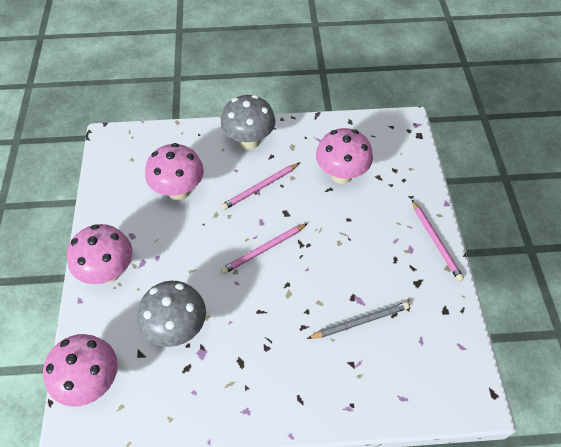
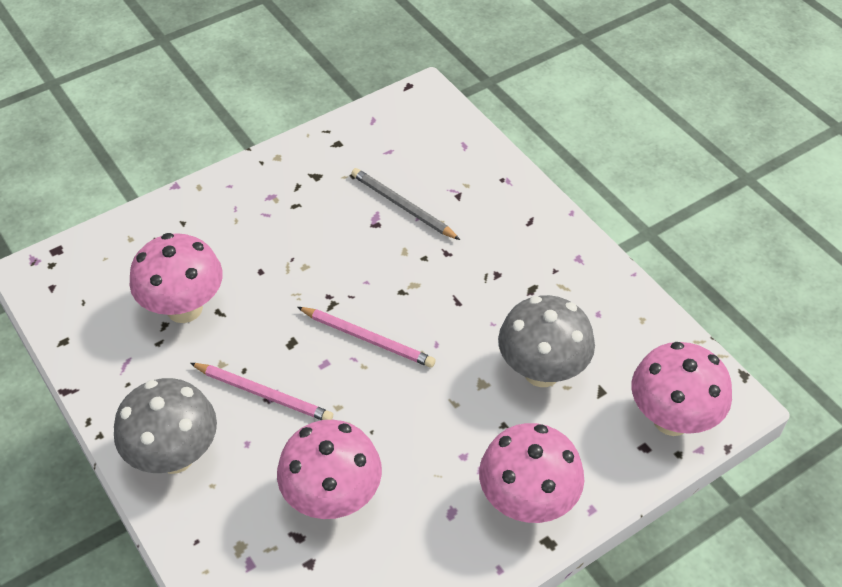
camera: 120 degrees left, 5 degrees down
(436, 241) = (244, 177): pink pencil -> none

